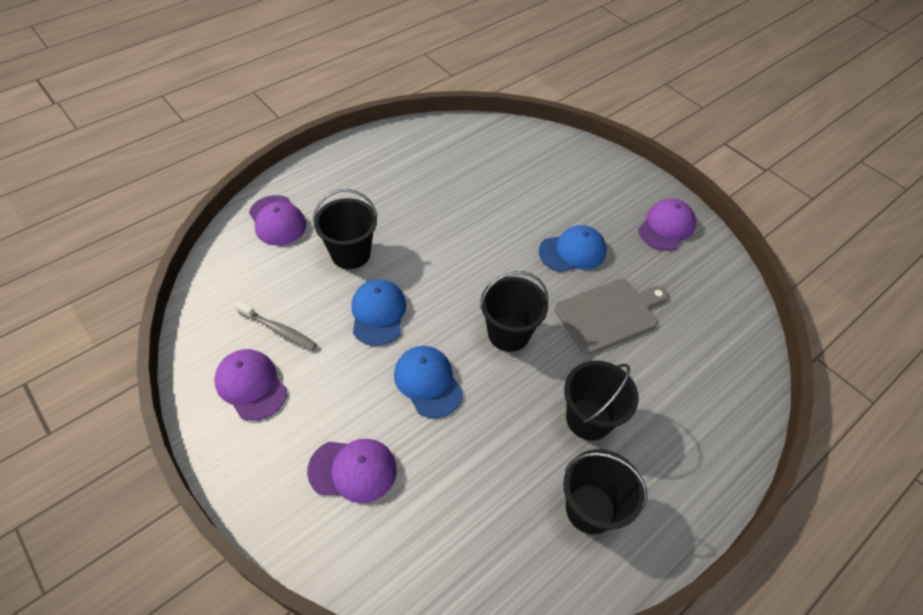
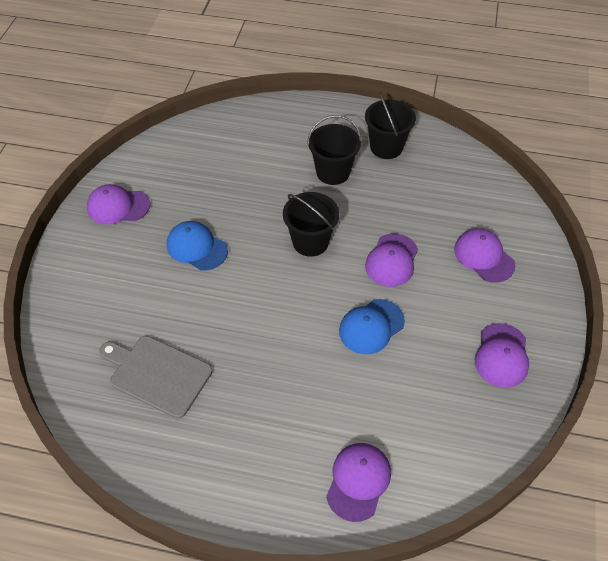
camera: 125 degrees left, 0 degrees up
(279, 330) = (449, 377): grey toothbrush -> none
(350, 253) = (337, 390): black bucket -> none
(428, 382) = (392, 260): blue cap -> purple cap
(609, 314) = (241, 199): grey cutting board -> grey cutting board (157, 374)

